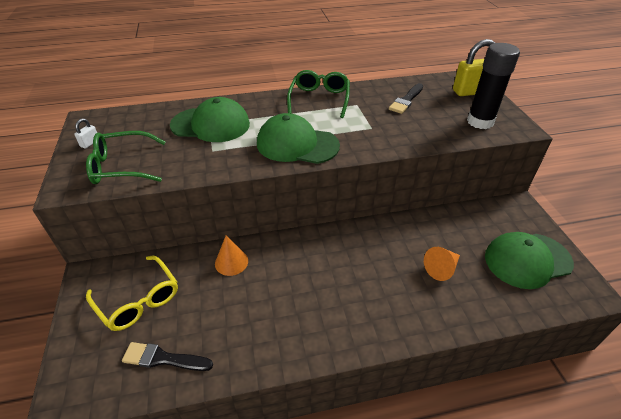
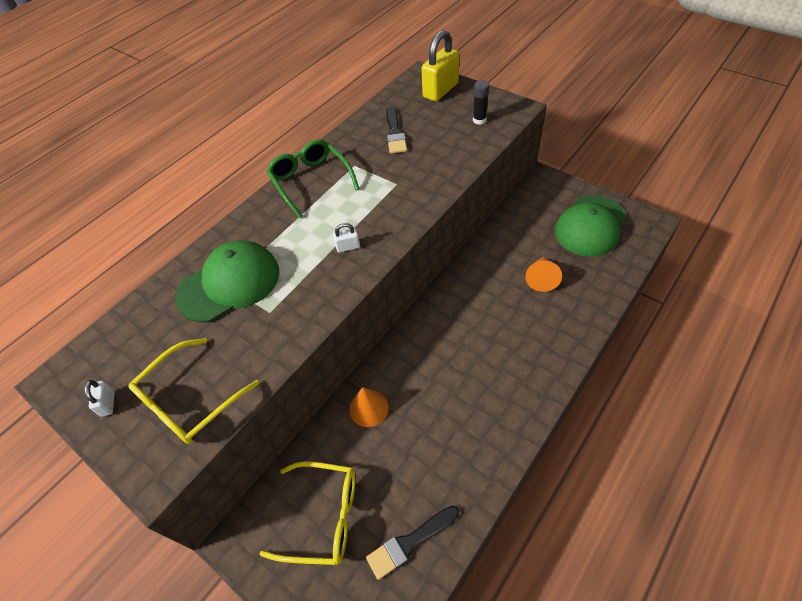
camera: 35 degrees left, 10 degrees up
(122, 166) = (190, 400): green glasses -> yellow glasses
(297, 144) = (348, 247): green cap -> white padlock
(480, 122) = (479, 120): black glue stick -> black glue stick, size x0.48

